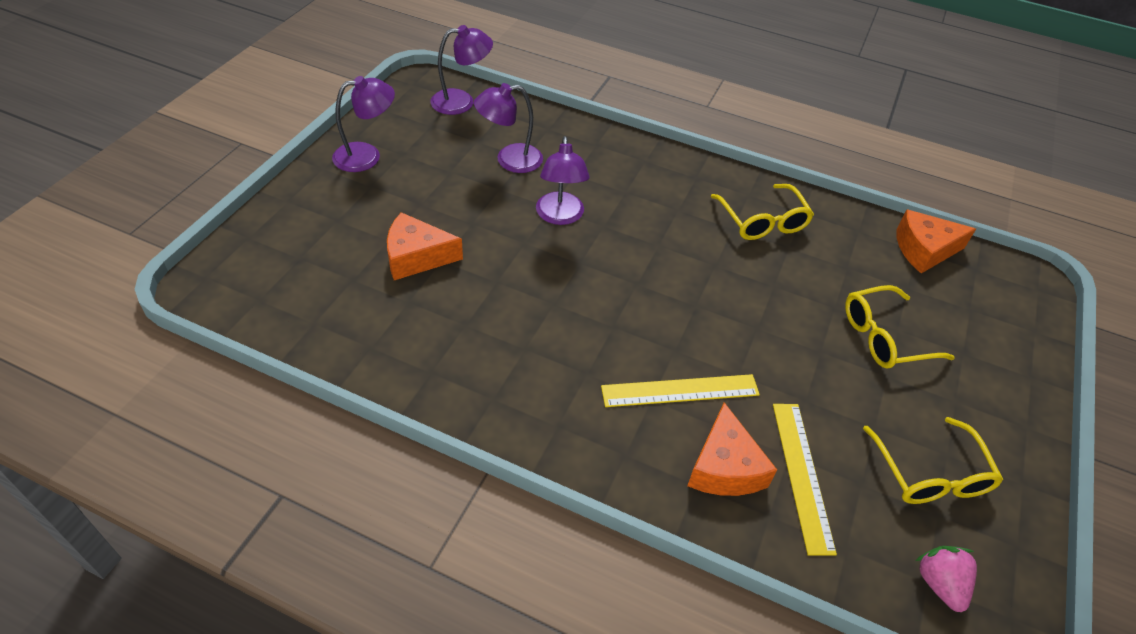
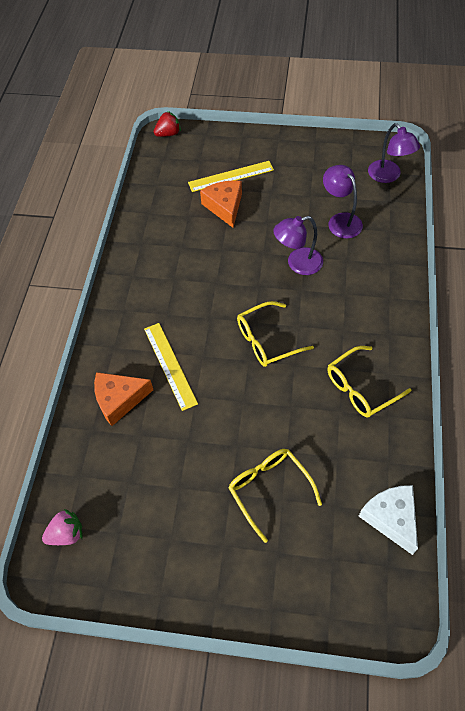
camera: 80 degrees right, 10 degrees up
(208, 280) = (168, 134): none -> red strawberry
(367, 156) = (301, 153): purple lamp -> none
(802, 475) = (126, 445): yellow ruler -> yellow ruler (231, 176)
(924, 250) = (391, 518): orange cheese -> white cheese
(930, 474) = (150, 527): yellow glasses -> yellow glasses (267, 340)

